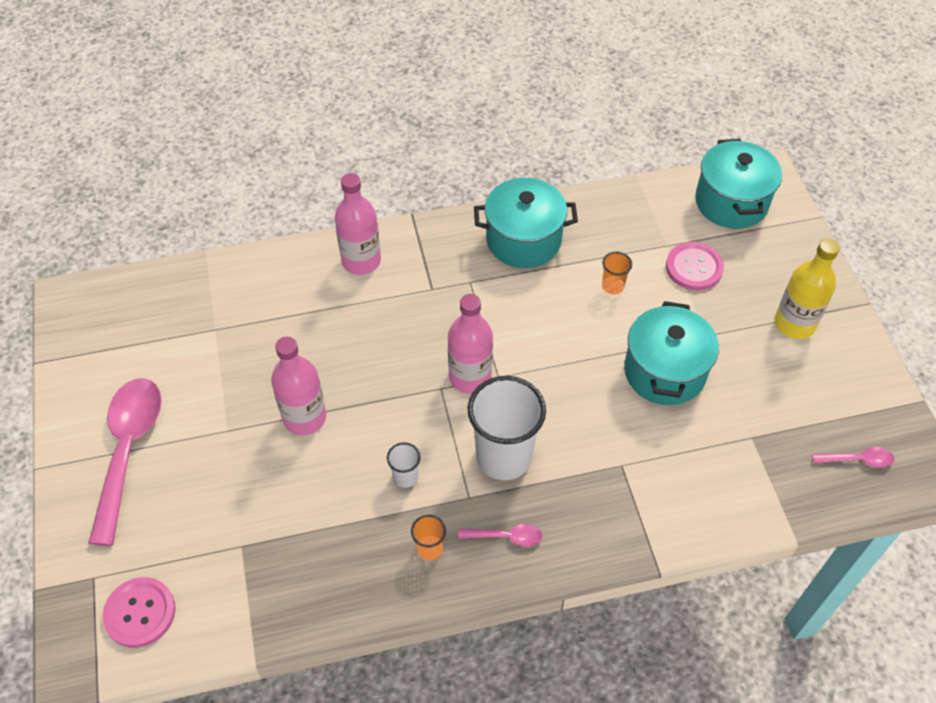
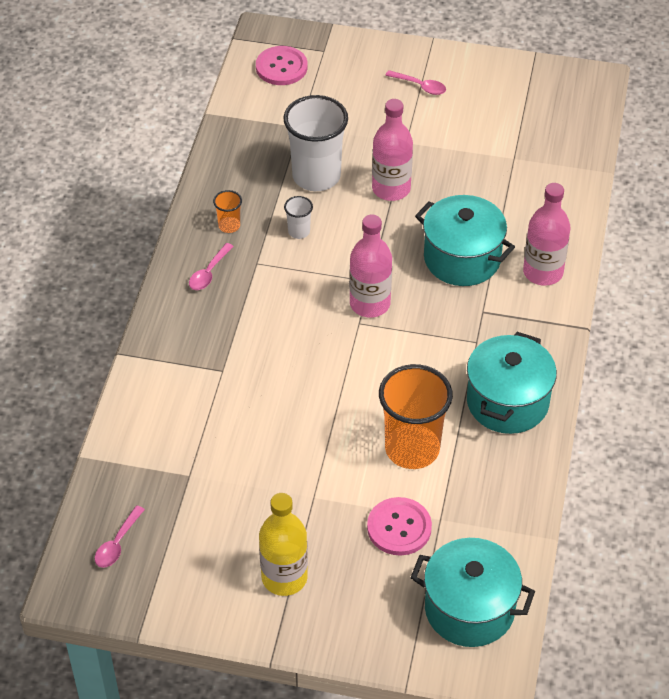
camera: 115 degrees right, 5 degrees down
(128, 450) = (420, 86): pink spoon -> pink spoon, size x0.44
(503, 456) = (279, 297): white cup -> white cup (316, 176)
(612, 286) = (412, 449): orange cup -> orange cup, size x2.25
(664, 372) = (293, 444): turquoise pot -> turquoise pot (462, 258)

